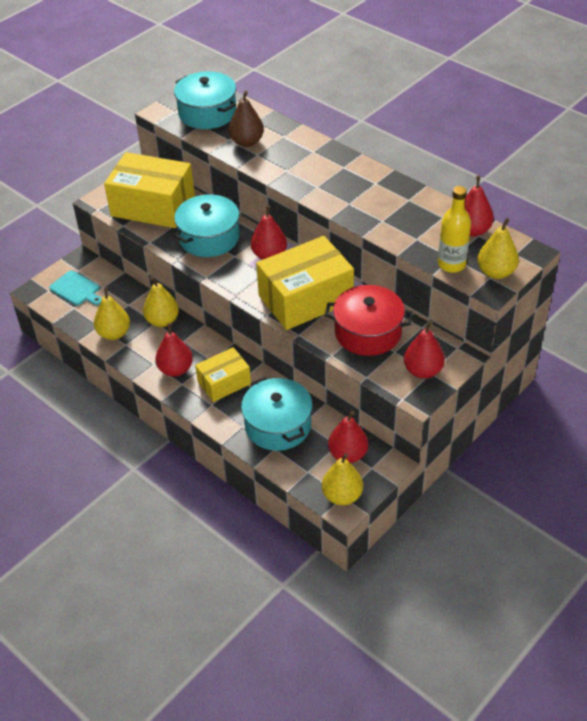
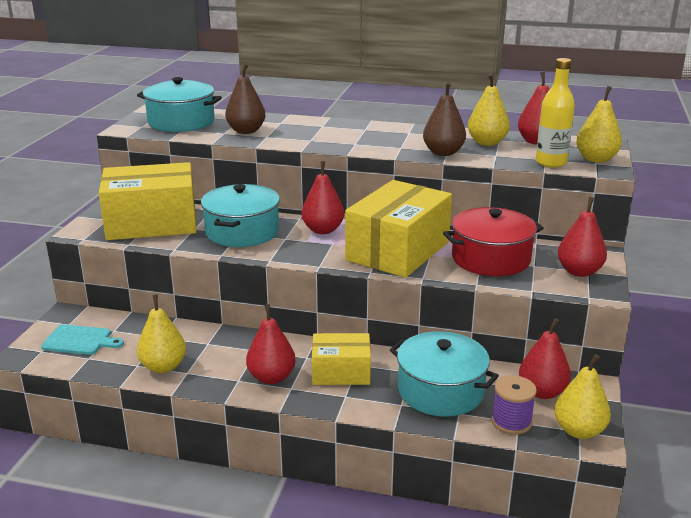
camera: 30 degrees left, 20 degrees down
(162, 321) = (216, 339): yellow pear -> yellow pear (487, 143)
(224, 383) = (341, 372): yellow box -> yellow box turned 60 degrees clockwise
(303, 470) = (511, 422): none -> purple spool
(376, 222) = (443, 153): none -> brown pear

